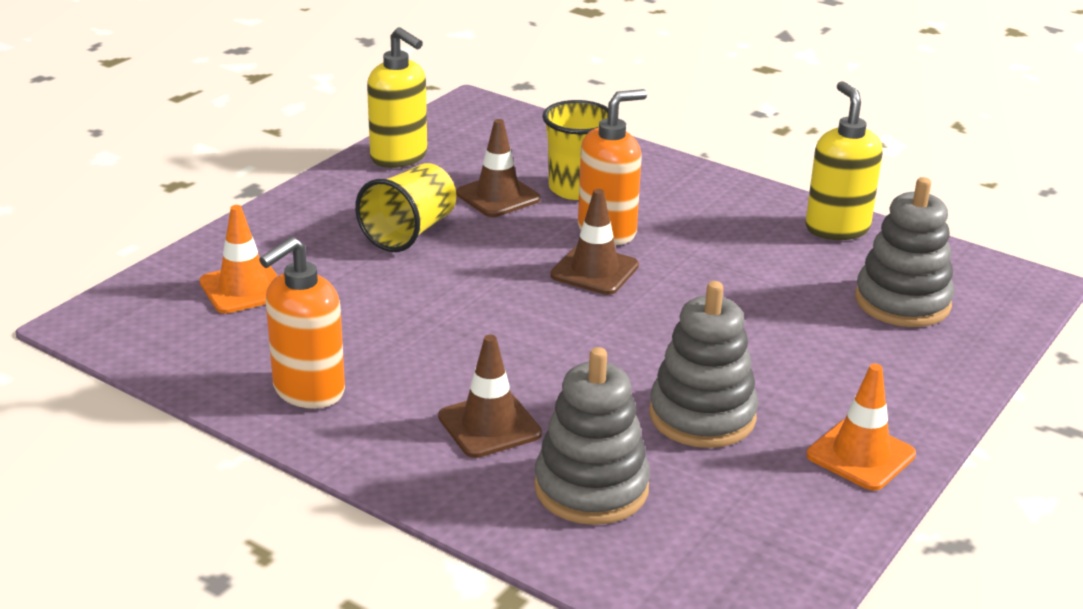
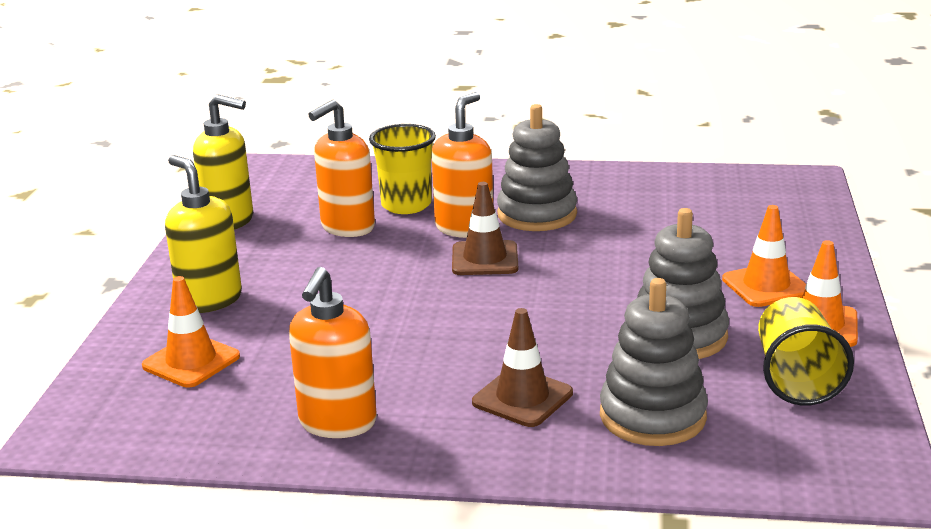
camera: 25 degrees left, 5 degrees down
(409, 232) = (299, 274): yellow cup -> yellow cup (796, 378)
(498, 196) = (347, 227): brown traffic cone -> orange soap dispenser
(836, 228) = (635, 179): yellow soap dispenser -> yellow soap dispenser (209, 300)
(850, 393) = (766, 286): none -> orange traffic cone
(902, 302) = (734, 215): grey stacking toy -> grey stacking toy (537, 214)

